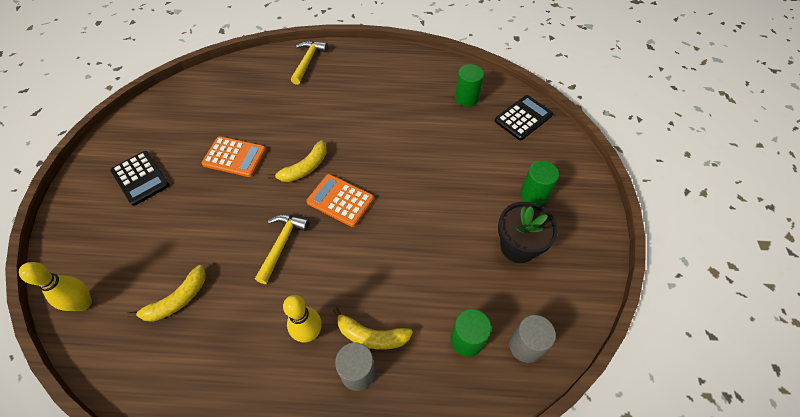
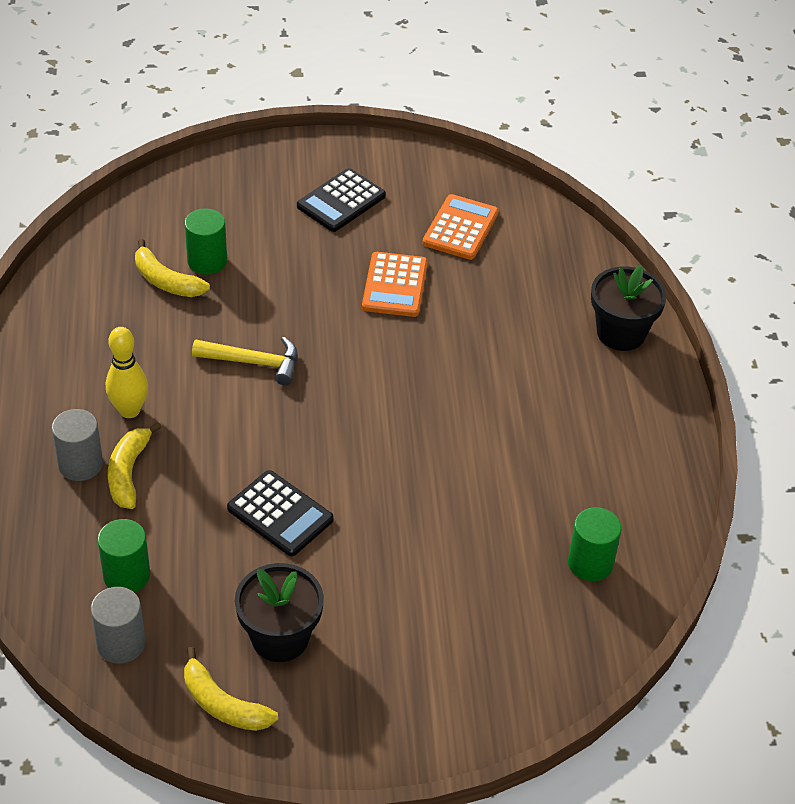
camera: 80 degrees right, 10 degrees down
(84, 303) = (157, 204): yellow bowling pin -> none
(305, 168) = (389, 365): yellow banana -> yellow banana (223, 704)
(308, 61) = (621, 333): yellow hammer -> black flower pot
(340, 200) = (335, 414): orange calculator -> orange calculator (460, 228)
(523, 118) = (560, 651): black calculator -> black calculator (280, 514)
(534, 194) = (385, 662): green cylinder -> green cylinder (207, 261)

